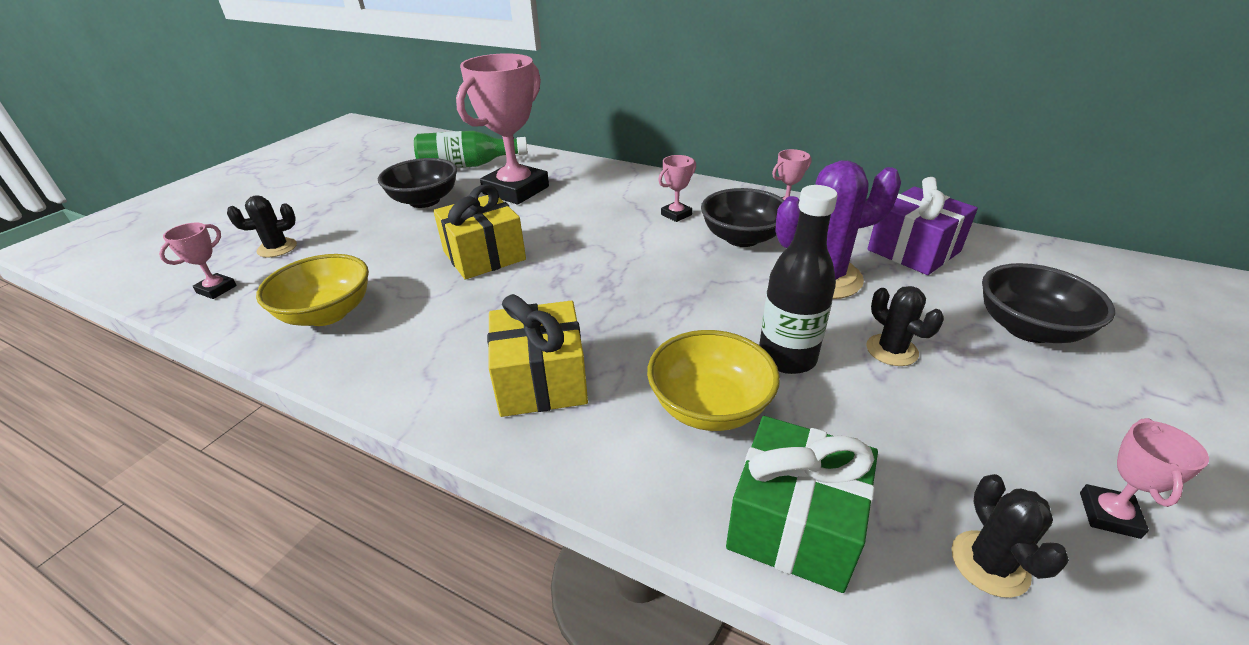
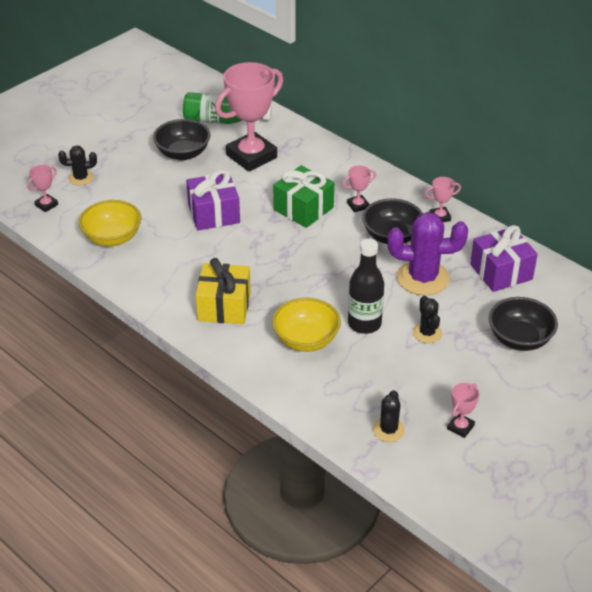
camera: 15 degrees right, 5 degrees up
(484, 255) = (214, 214): yellow gift -> purple gift
(794, 524) = (315, 397): green gift -> green gift (303, 209)

